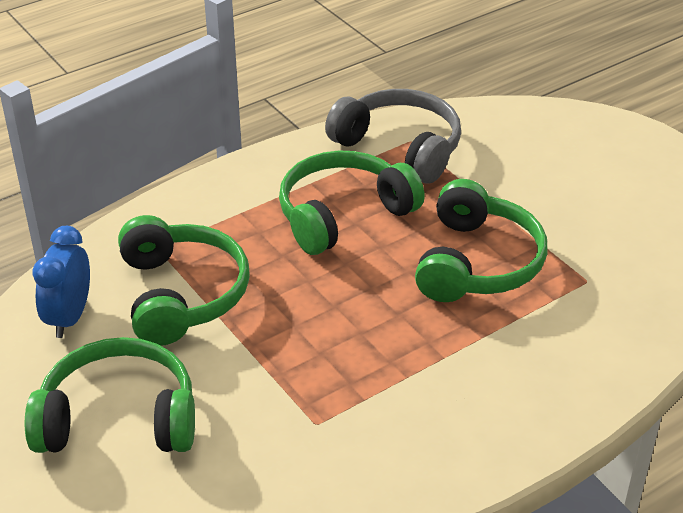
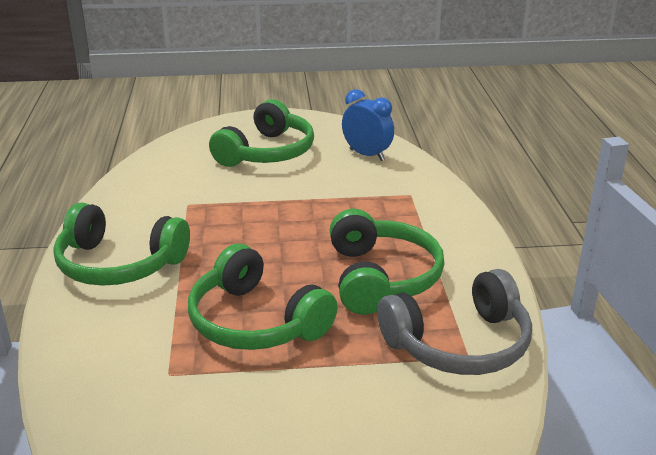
camera: 120 degrees right, 10 degrees down
(181, 294) = (352, 191): green headphones -> green headphones (119, 264)

